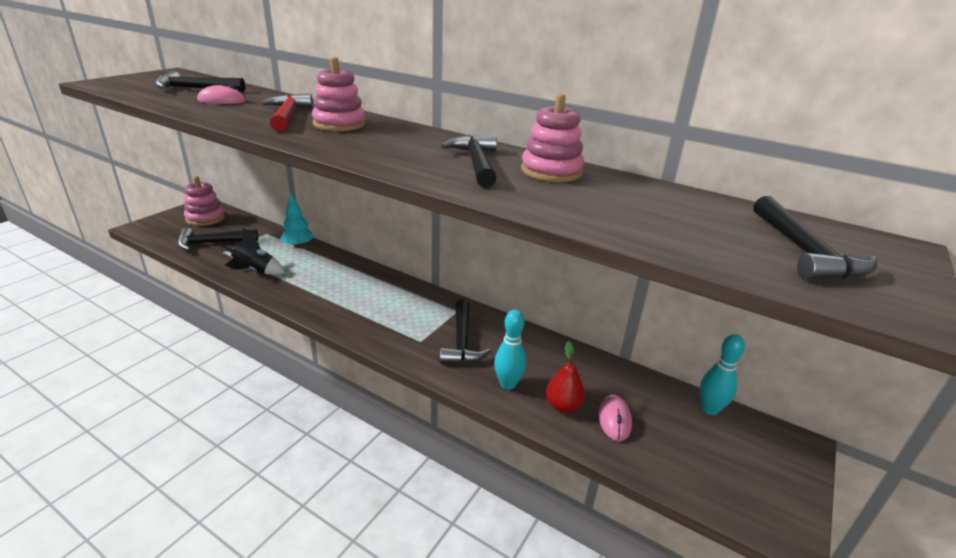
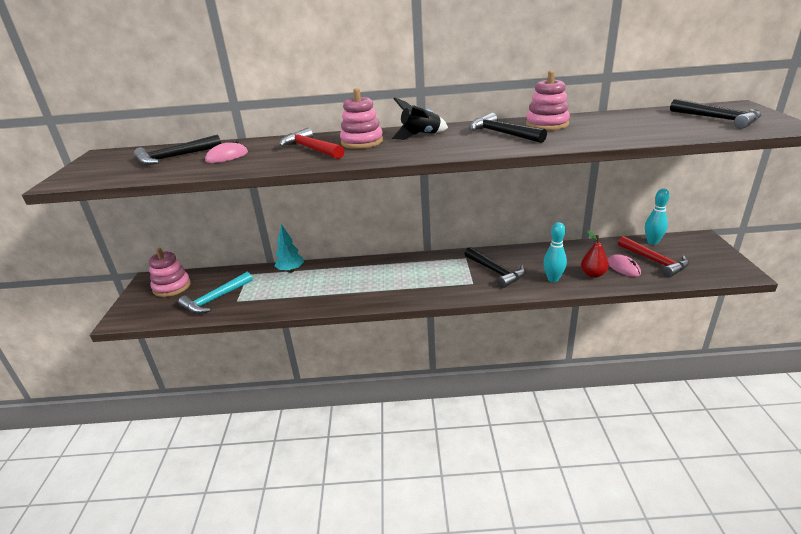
camera: 30 degrees left, 0 degrees up
(213, 243) = (216, 299): black hammer -> turquoise hammer
(255, 271) = (288, 300): black rocket -> black rocket (420, 136)
(671, 435) = (654, 261): none -> red hammer

